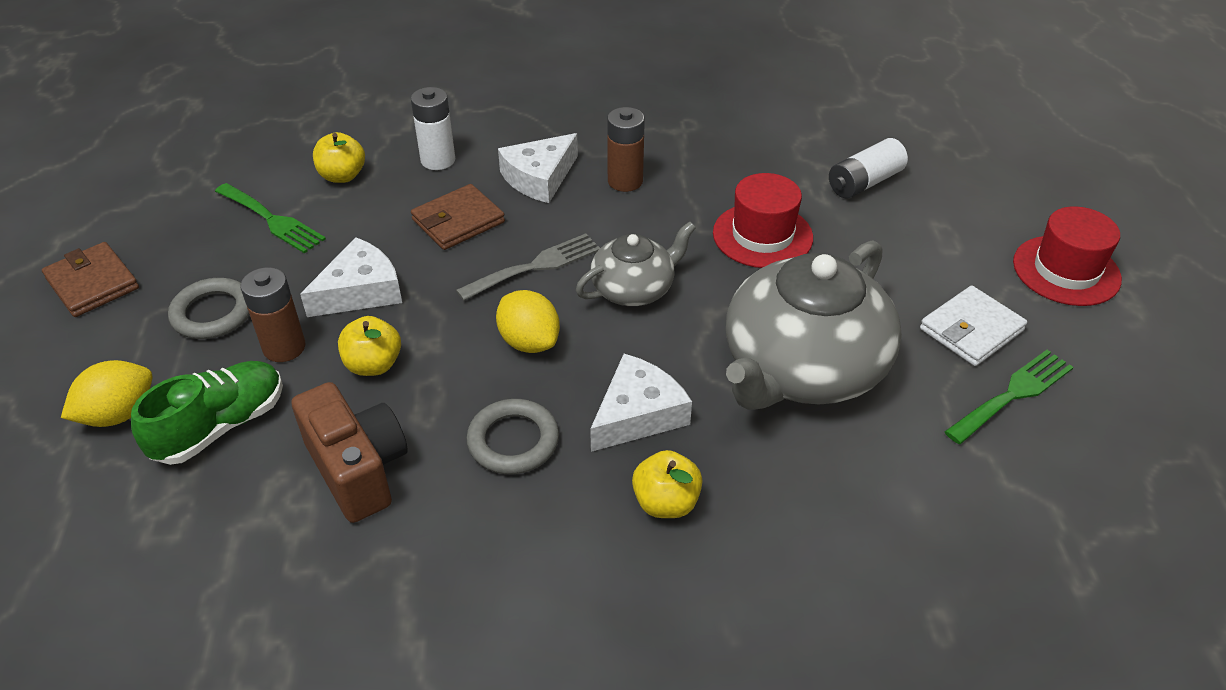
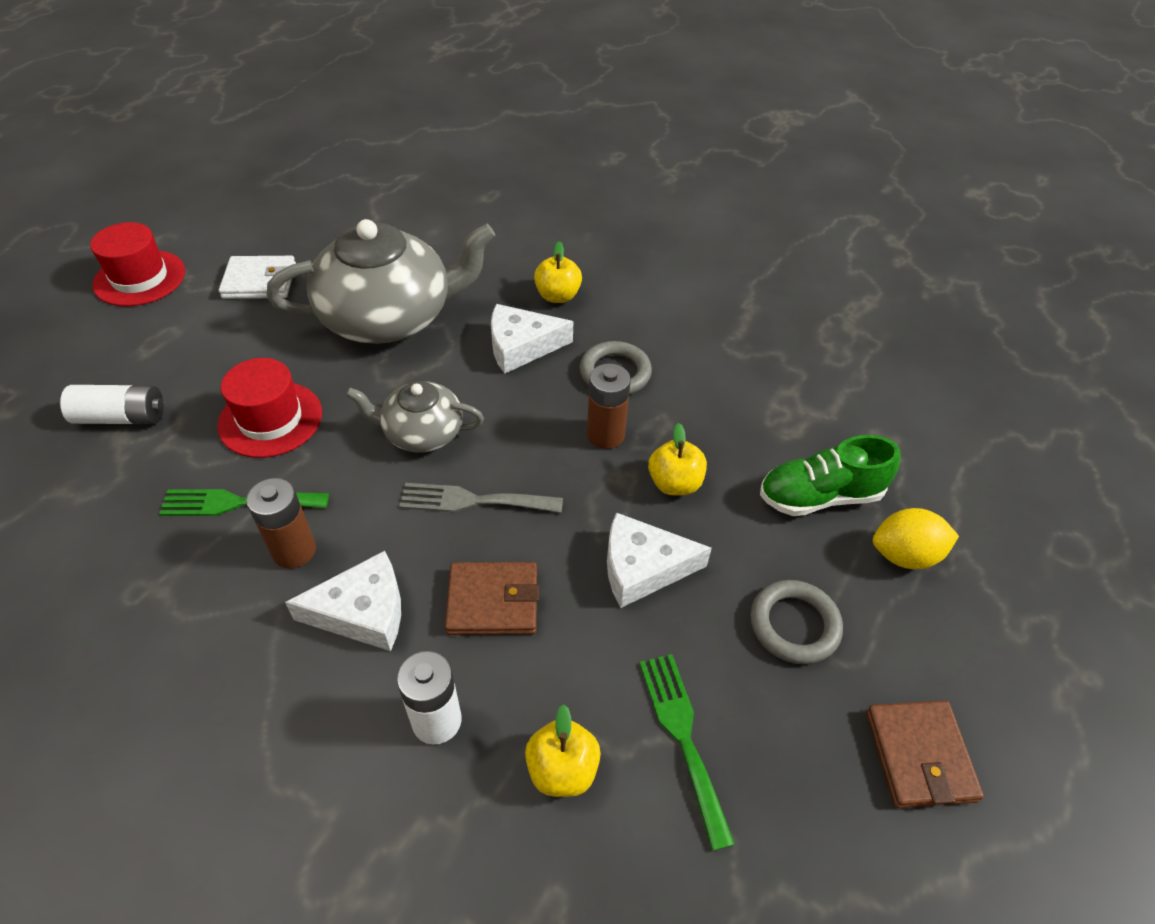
camera: 145 degrees left, 5 degrees up
(284, 347) = (741, 543): brown battery -> brown battery (605, 435)
(358, 469) = (730, 409): brown camera -> none
(529, 342) = (543, 434): yellow lemon -> none
(1013, 394) = (302, 243): green fork -> green fork (237, 503)

